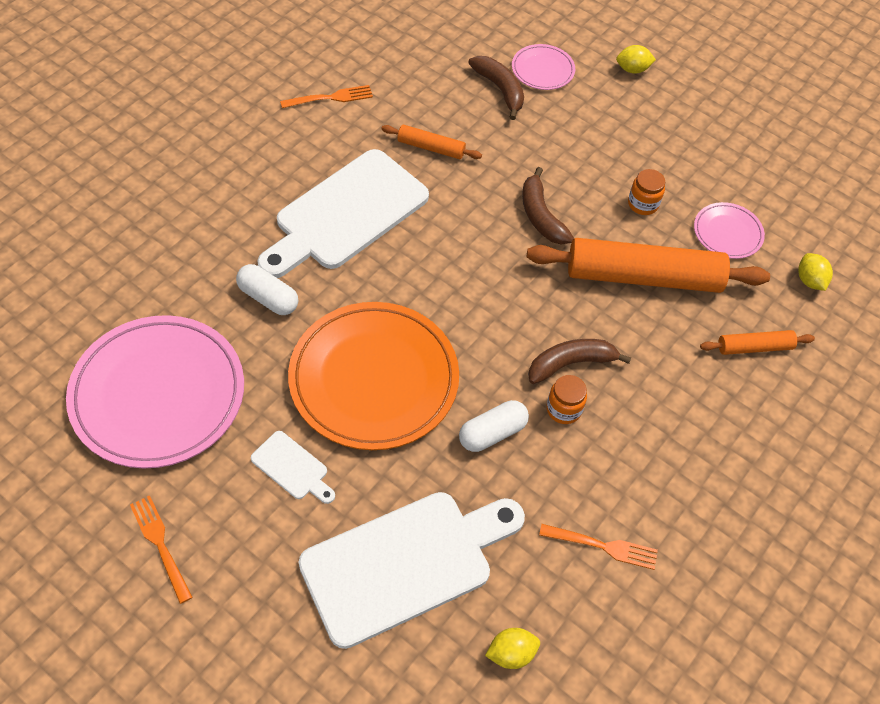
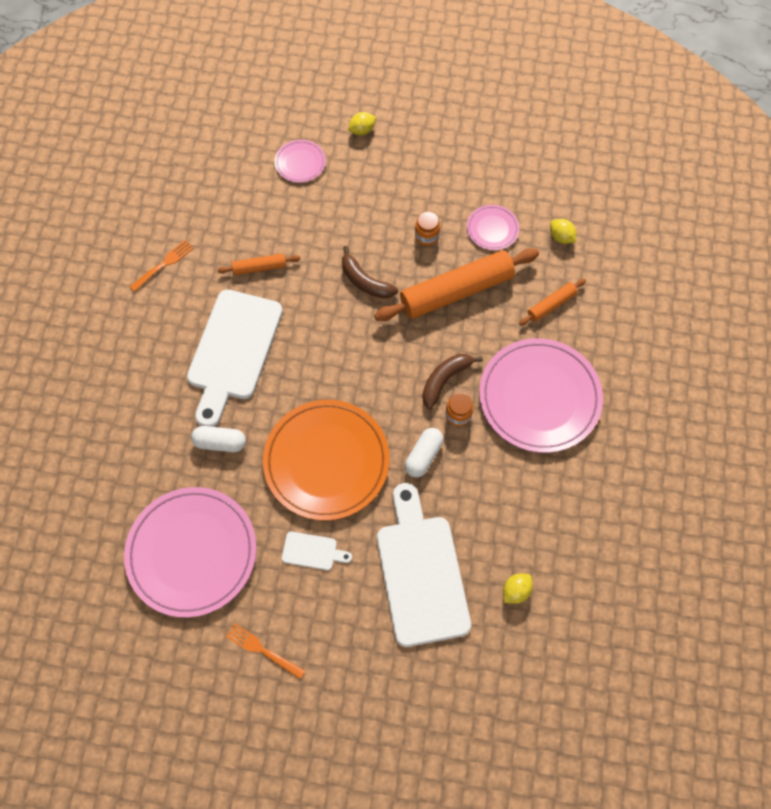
camera: 25 degrees left, 10 degrees up
(405, 563) = (421, 572): white cutting board -> white cutting board turned 45 degrees counterclockwise
(500, 89) = (280, 195): brown banana -> none
(603, 546) = (531, 492): orange fork -> none
(678, 442) = (539, 397): none -> pink plate

